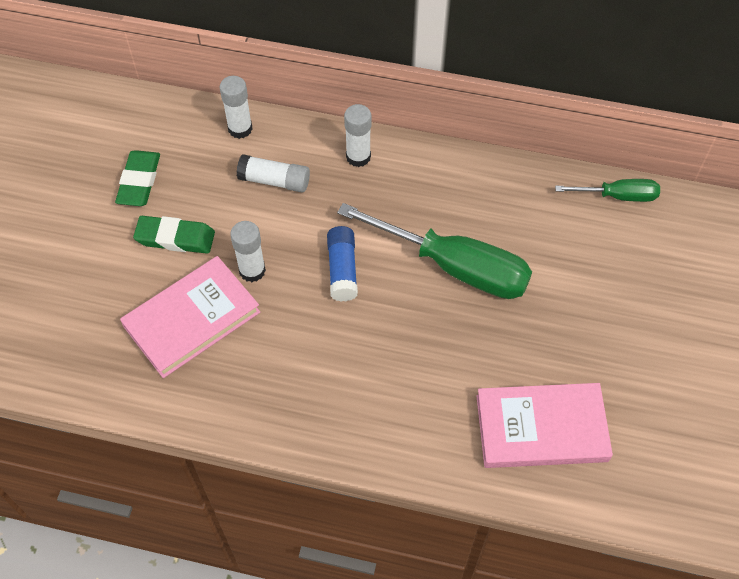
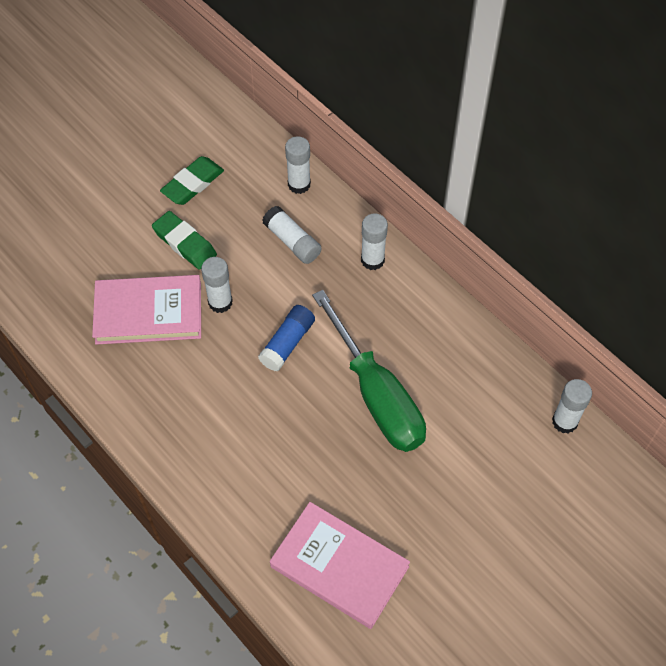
camera: 35 degrees right, 0 degrees up
(619, 196) = (564, 421): green screwdriver -> white glue stick

